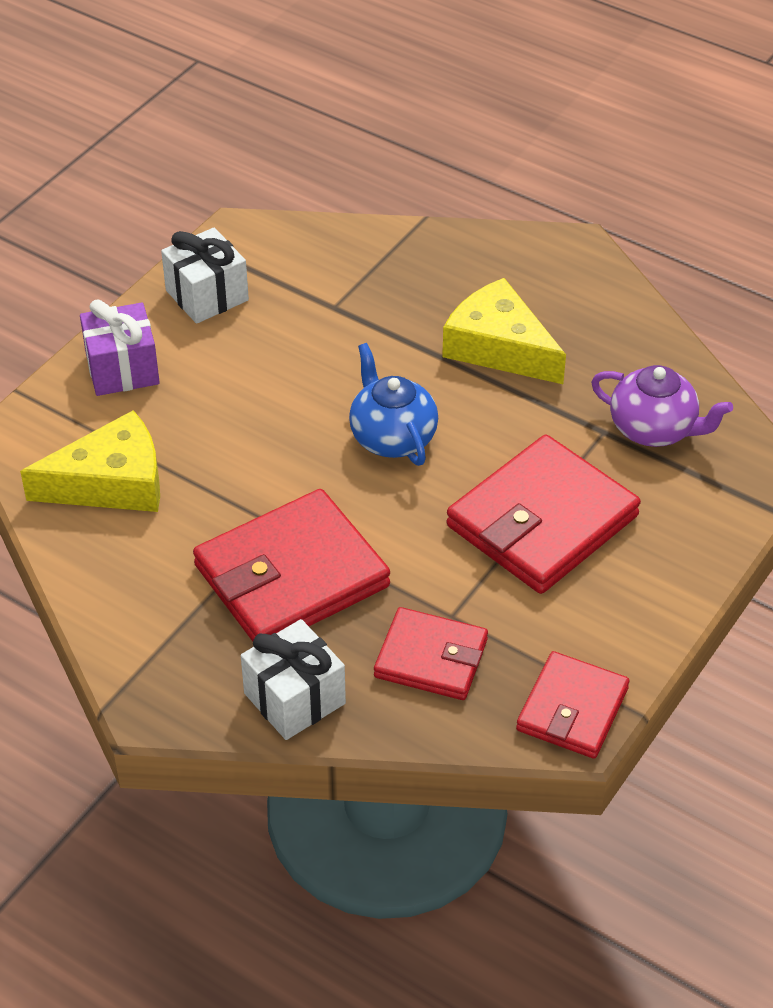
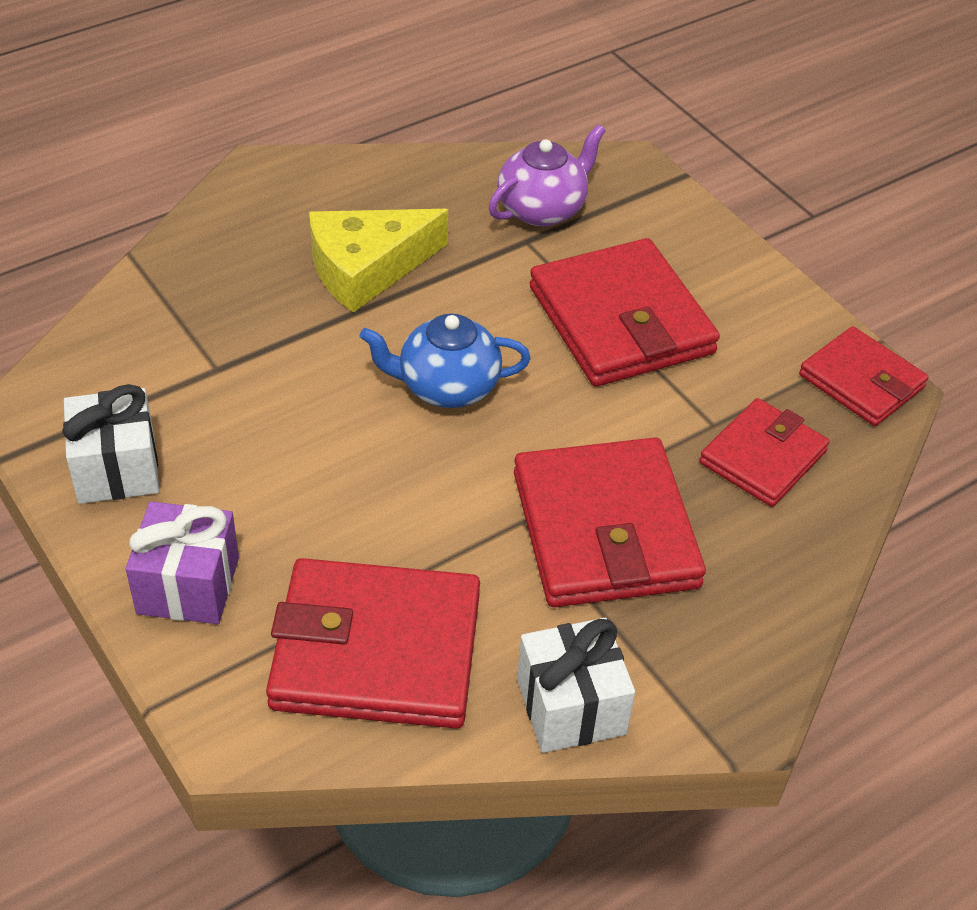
camera: 70 degrees left, 0 degrees up
(111, 482) = (376, 650): yellow cheese -> red wallet
(294, 698) = (776, 580): white gift -> white gift (571, 706)

